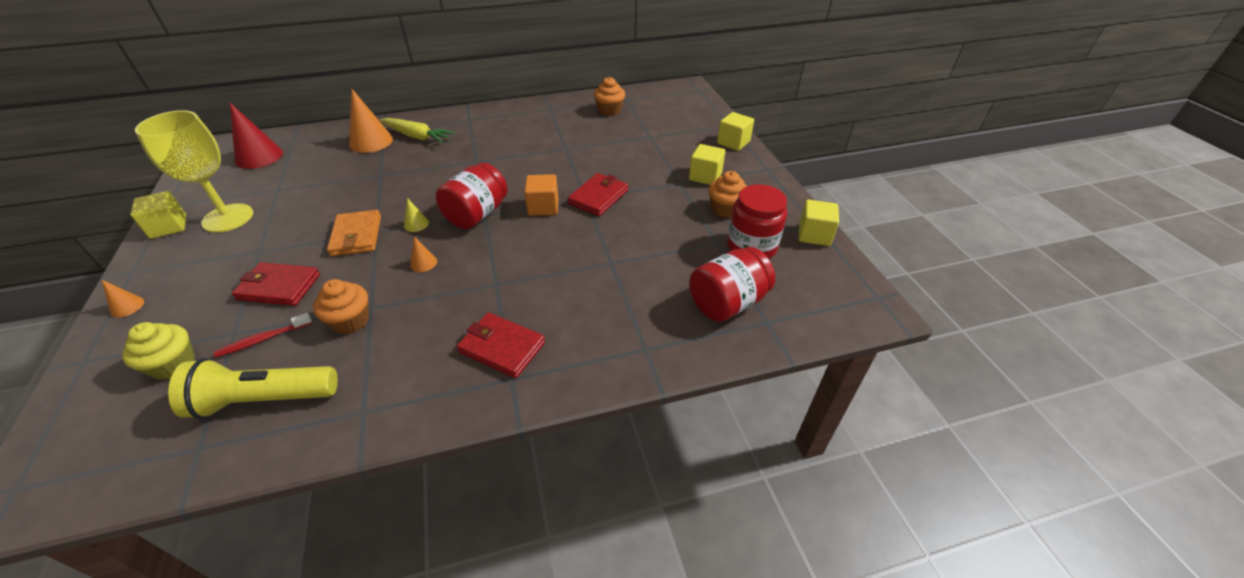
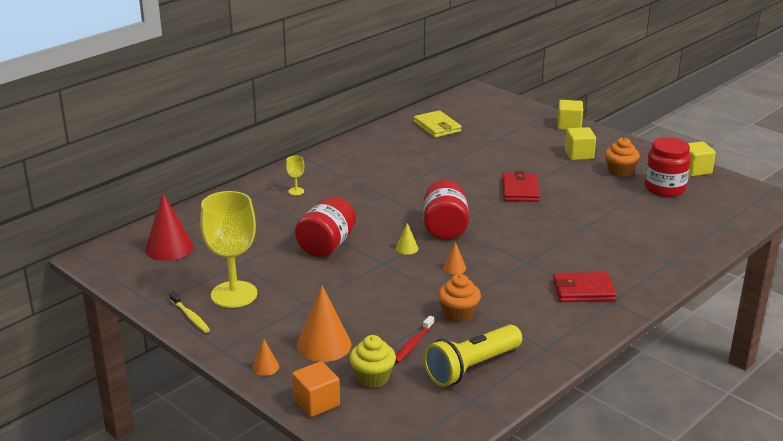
camera: 30 degrees left, 15 degrees down
(168, 227) = (190, 316): yellow cube -> yellow toothbrush
(279, 287) = (368, 316): red wallet -> none
(356, 236) = (371, 270): orange wallet -> none
(371, 141) = (259, 207): orange cone -> orange cone (324, 345)
(417, 136) = (296, 191): yellow carrot -> yellow goblet
(543, 207) = (488, 208): orange cube -> orange cube (316, 402)
(609, 110) = (437, 127): orange cupcake -> yellow wallet
(727, 303) = (688, 223): red jar -> red jar (326, 245)

